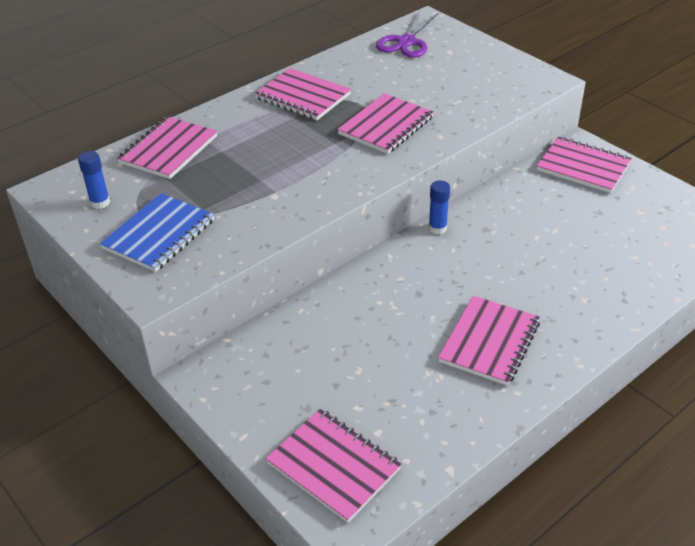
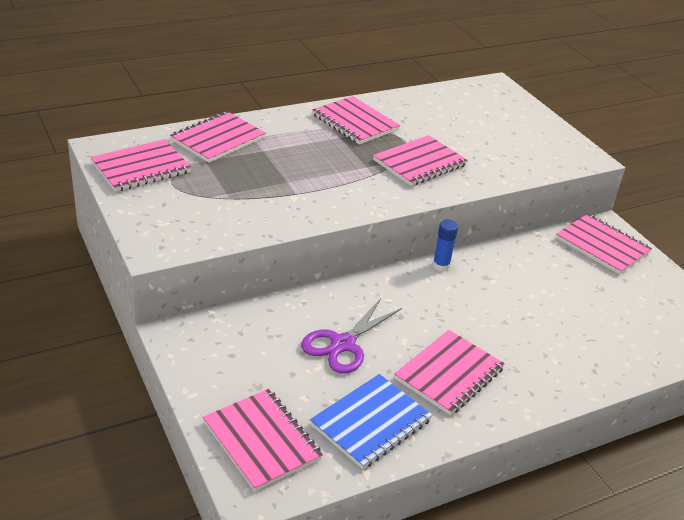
camera: 10 degrees right, 5 degrees down
(100, 203) = (141, 168): blue glue stick -> pink notebook
(159, 234) = (180, 204): blue notebook -> blue notebook (370, 422)
(406, 42) = (469, 98): purple scissors -> purple scissors (343, 344)

